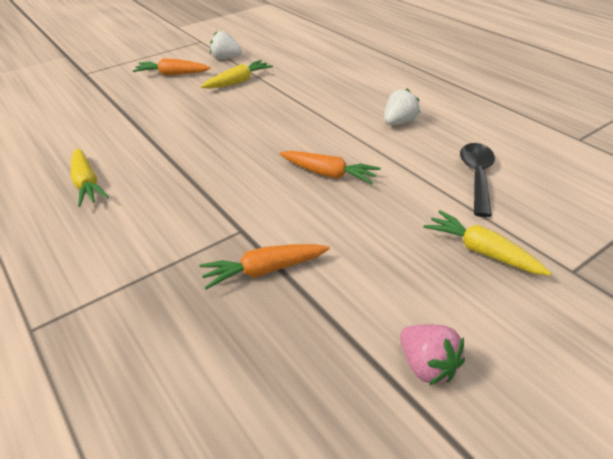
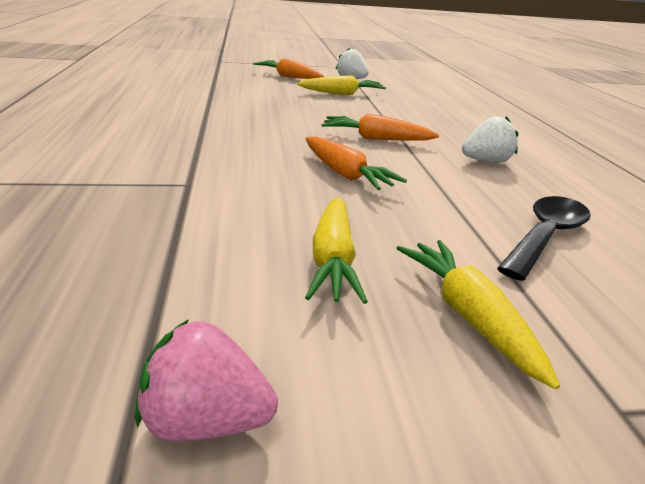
camera: 25 degrees right, 10 degrees down
(87, 184) = (111, 113): yellow carrot -> yellow carrot (333, 260)
(264, 271) = (157, 222): orange carrot -> orange carrot (375, 139)
(427, 366) = (206, 420): pink strawberry -> pink strawberry turned 105 degrees clockwise

